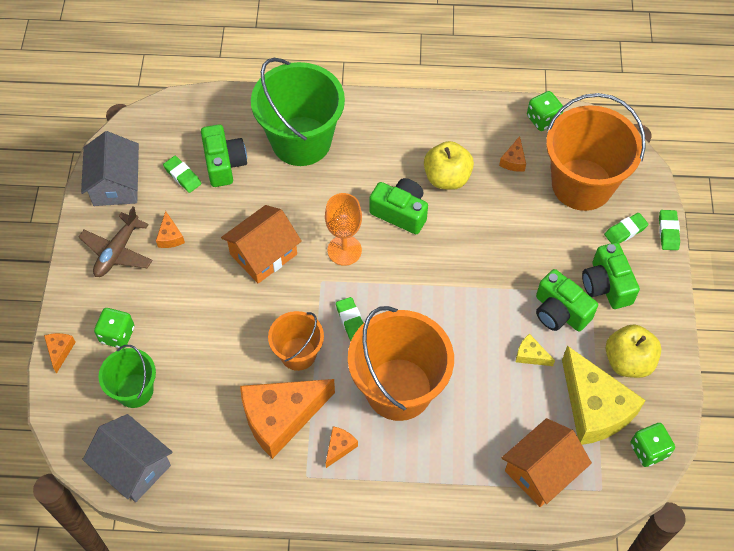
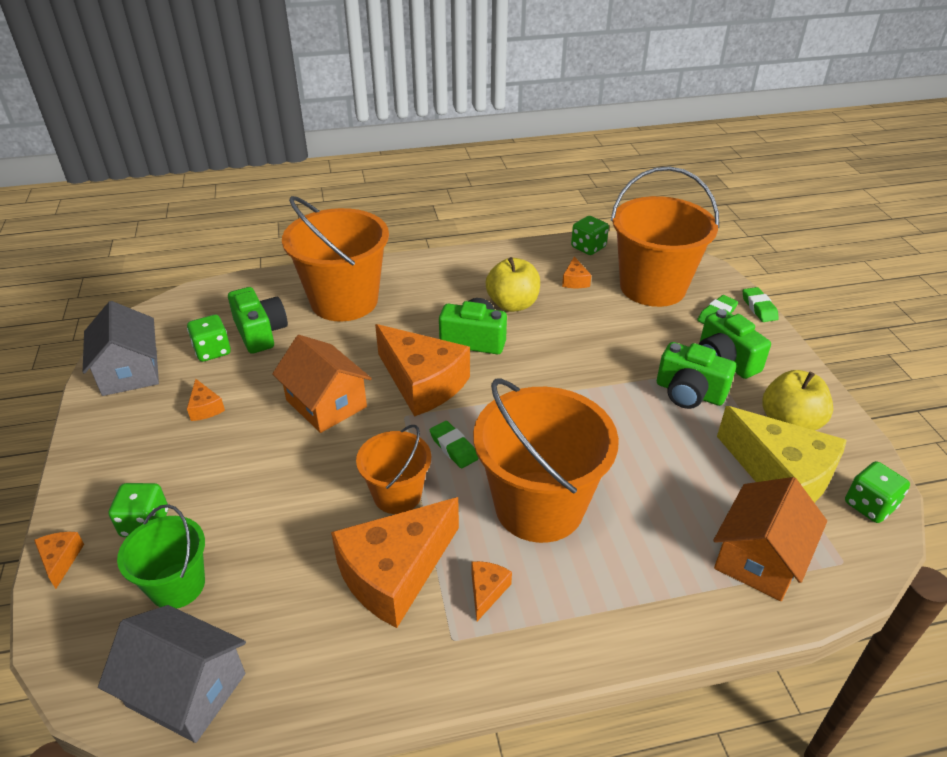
camera: 15 degrees left, 20 degrees down
(117, 251) = (137, 434): brown plane -> none
(182, 176) = (212, 351): green eraser -> green dice
(263, 254) = (326, 403): orange house -> orange house turned 75 degrees counterclockwise
(301, 141) = (344, 301): green bucket -> orange bucket
(344, 250) = (422, 383): orange goblet -> orange cheese
(530, 355) = (679, 439): yellow cheese -> none

